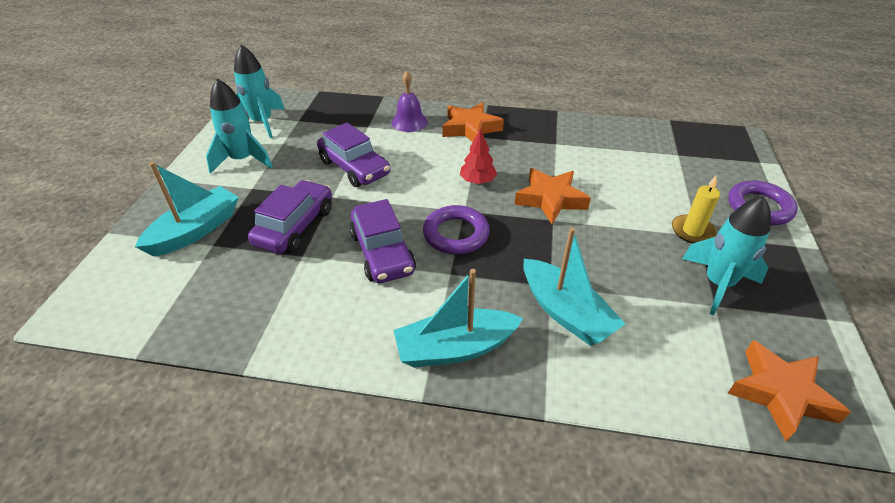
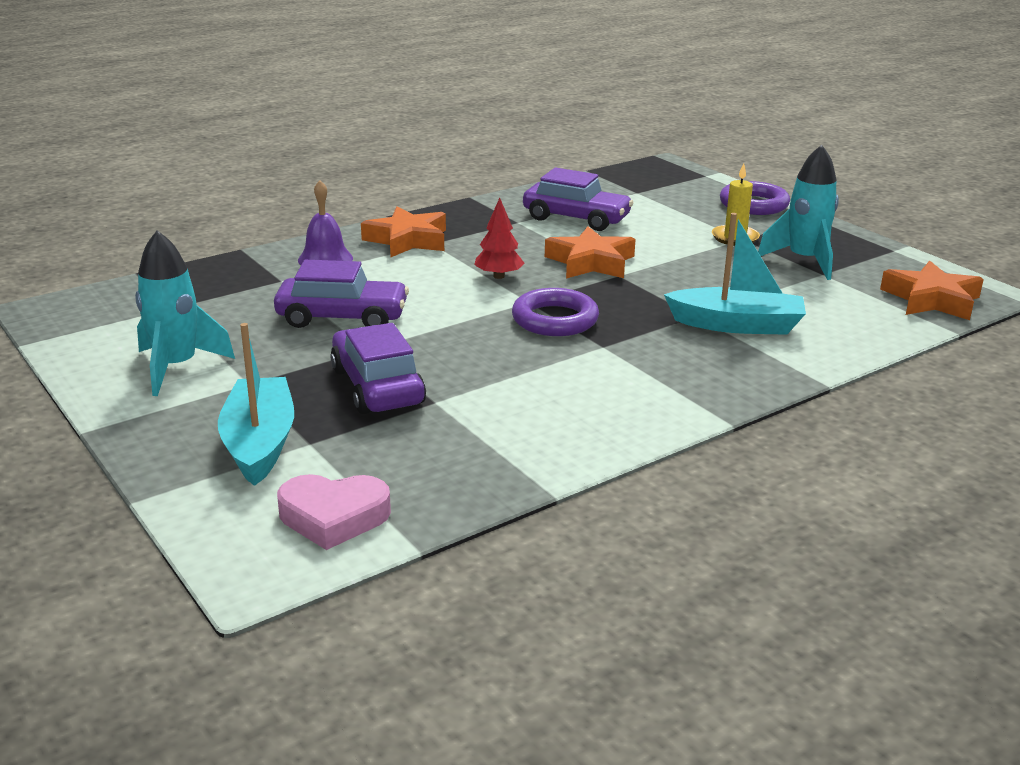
camera: 45 degrees left, 15 degrees down
(145, 302) = (333, 517): none -> pink heart
(262, 123) = (121, 328): turquoise rocket -> none
(382, 253) = (513, 362): purple car -> purple car (576, 218)
(455, 348) = (699, 385): turquoise boat -> none

